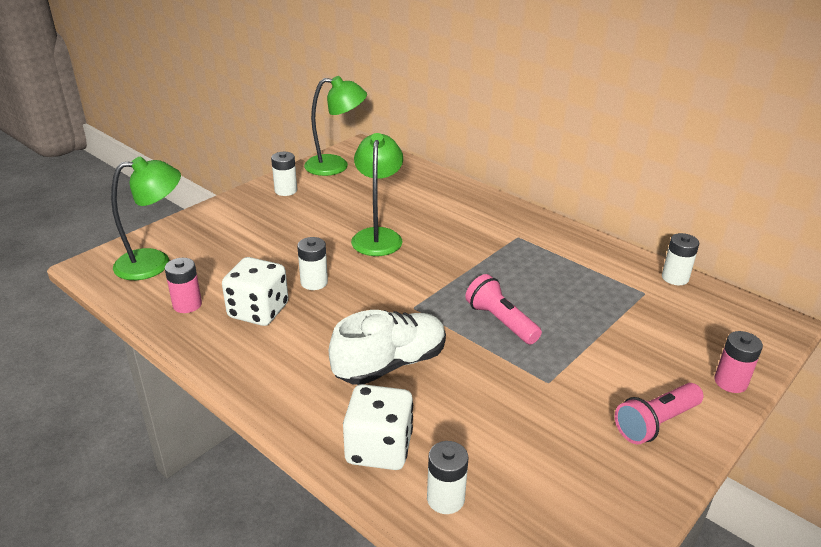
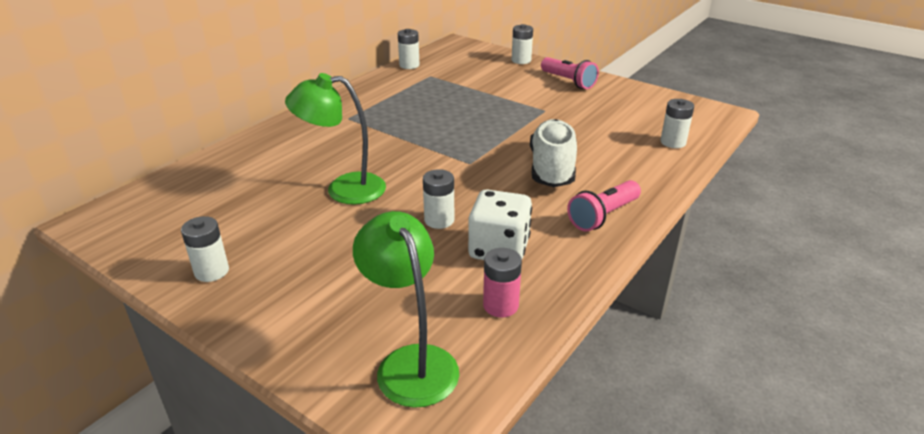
camera: 95 degrees left, 0 degrees up
(336, 166) = (146, 236): green lamp -> none
(379, 448) = (646, 167): white dice -> none
(390, 364) = (552, 169): white shoe -> white shoe turned 45 degrees clockwise
(500, 321) = (480, 125): pink flashlight -> pink flashlight (603, 216)
(730, 382) = (521, 60): pink battery -> white battery

